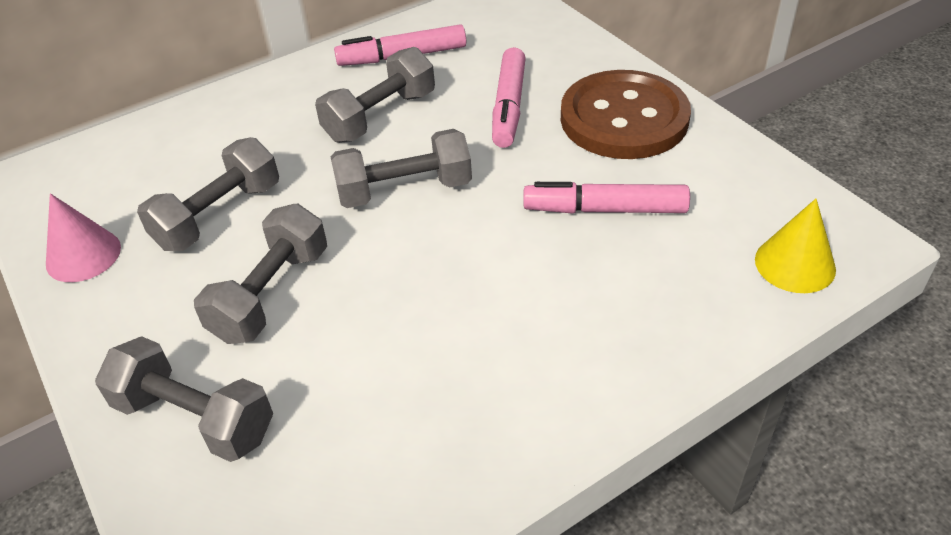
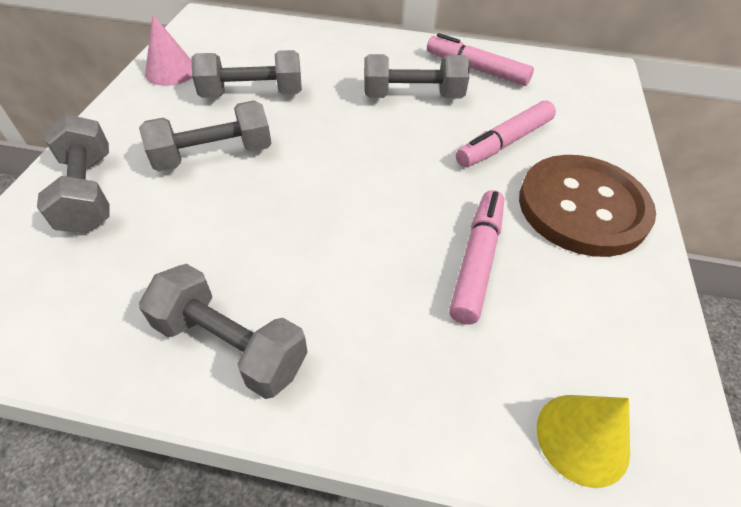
camera: 40 degrees right, 5 degrees up
(404, 190) = (364, 150): grey dumbbell -> grey dumbbell (231, 345)
(605, 209) = (477, 261): pink marker -> pink marker turned 60 degrees clockwise

